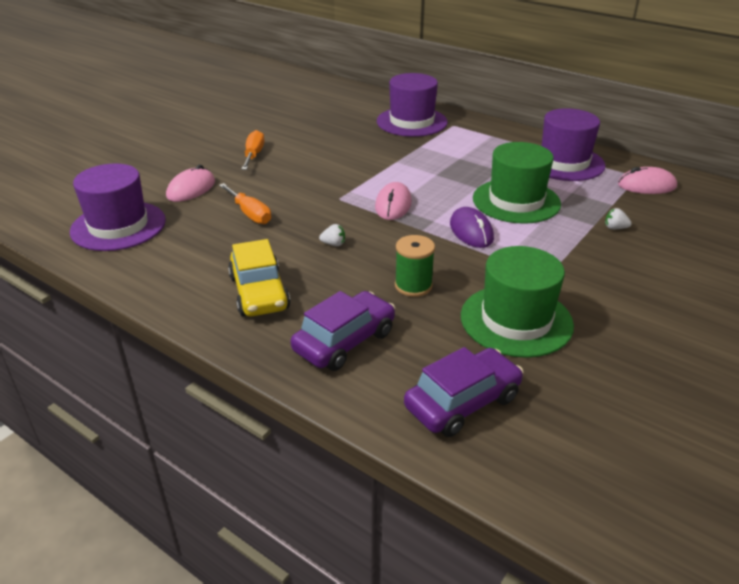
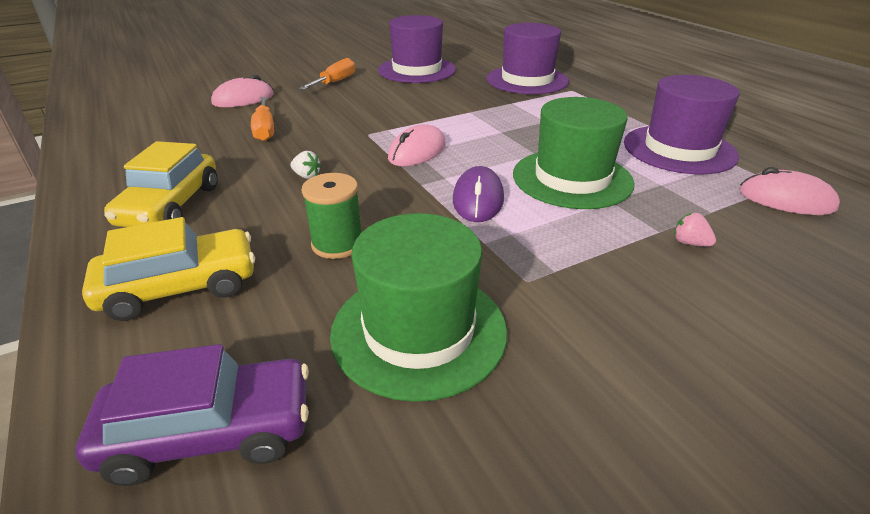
camera: 25 degrees right, 0 degrees up
(118, 226) = (143, 116): purple hat -> purple hat (417, 70)
(344, 341) = (180, 287): purple car -> yellow car
(615, 228) = (689, 243): white strawberry -> pink strawberry

